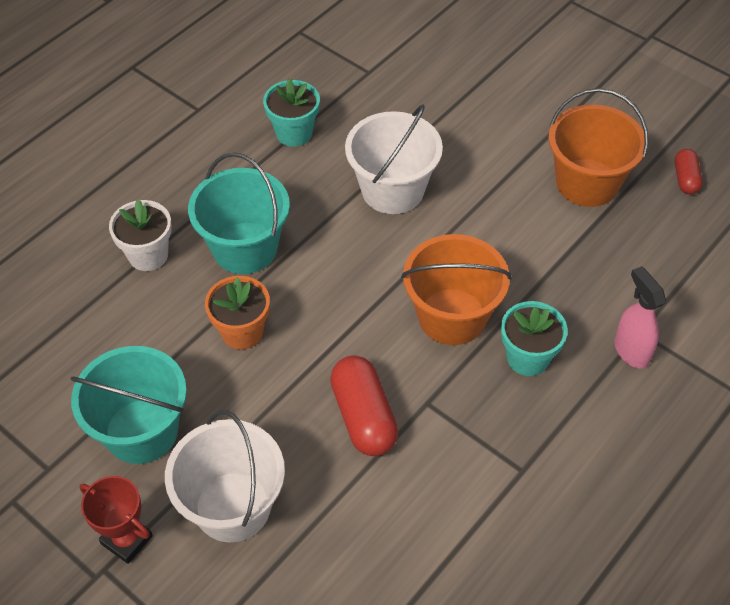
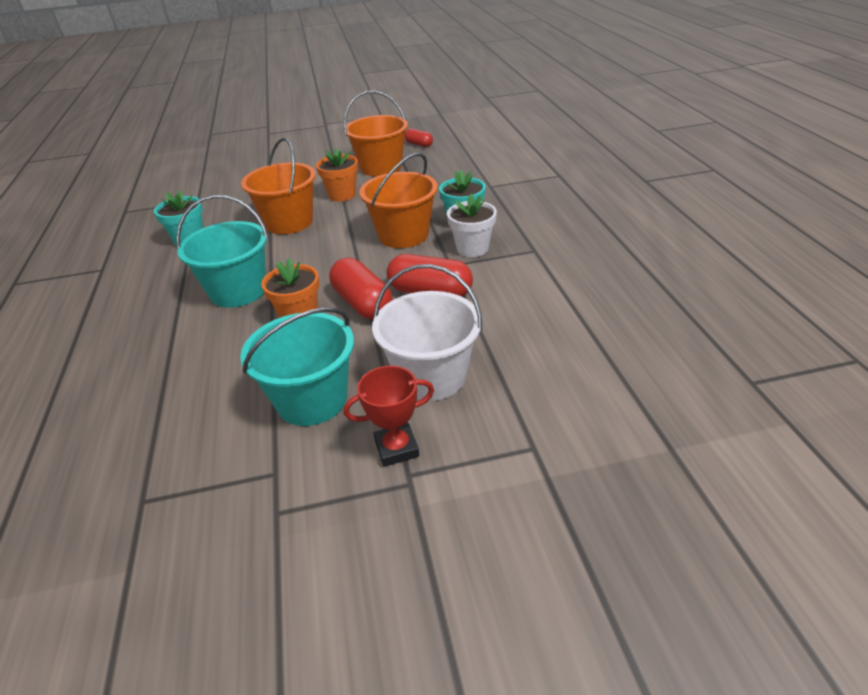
camera: 50 degrees left, 15 degrees down
(148, 255) = (172, 336): white flower pot -> white flower pot (472, 248)
(301, 369) = (362, 303): none -> red capsule
(392, 190) = (289, 222): white bucket -> orange bucket
(488, 194) = (342, 195): none -> orange flower pot
(631, 351) = (498, 192): pink spray bottle -> none

